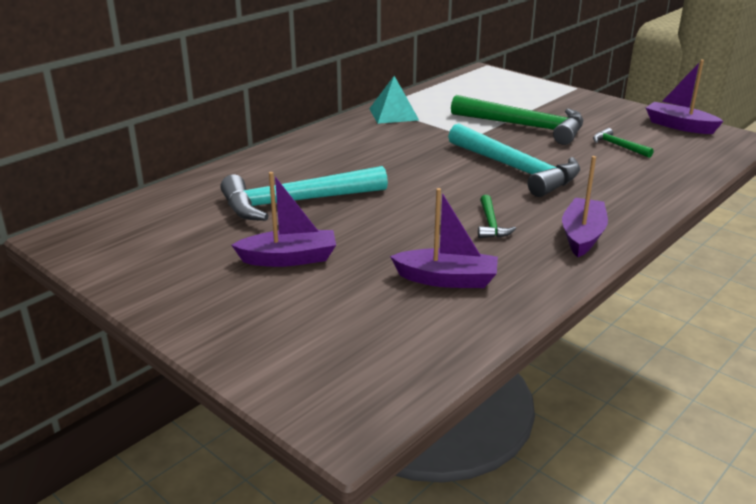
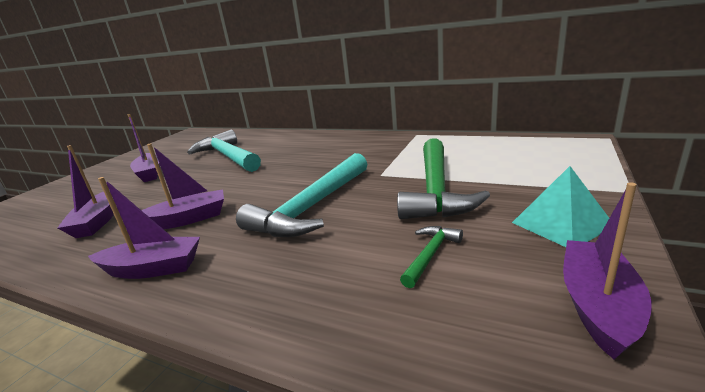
camera: 75 degrees right, 5 degrees down
(393, 114) = (406, 141): turquoise pyramid -> turquoise pyramid (561, 224)
(491, 224) = (188, 219): green hammer -> purple boat

